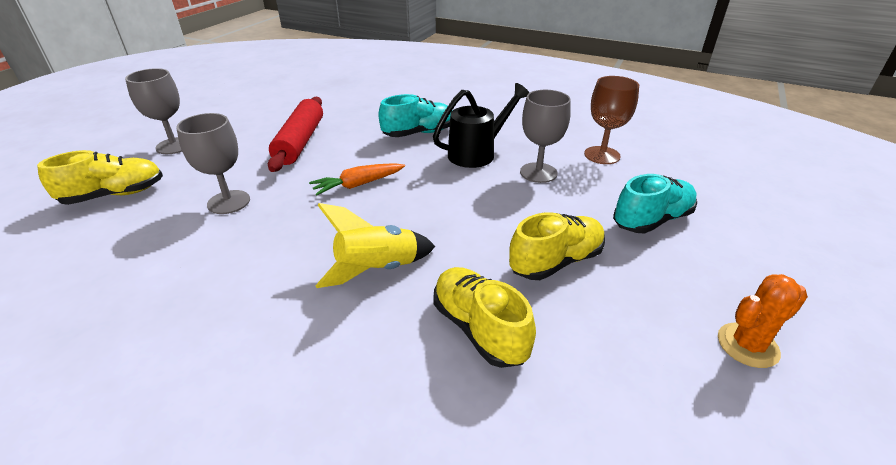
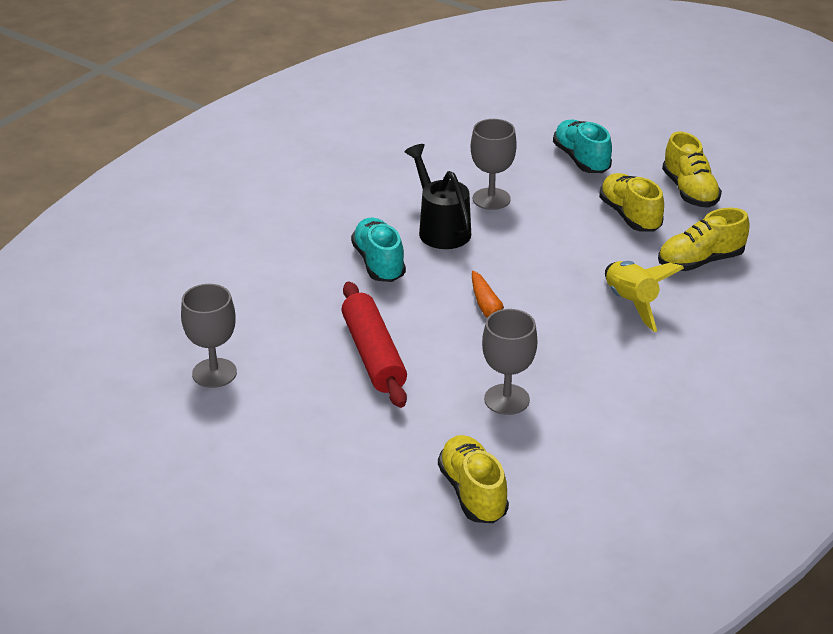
camera: 80 degrees left, 0 degrees up
(174, 146) = (351, 465): grey goblet -> grey goblet (214, 373)
(300, 142) = (373, 355): red rolling pin -> red rolling pin turned 60 degrees clockwise
(602, 155) = (466, 157): brown goblet -> none
(646, 314) = (689, 191): none -> yellow shoe
(747, 345) = (718, 163): orange cactus -> none

